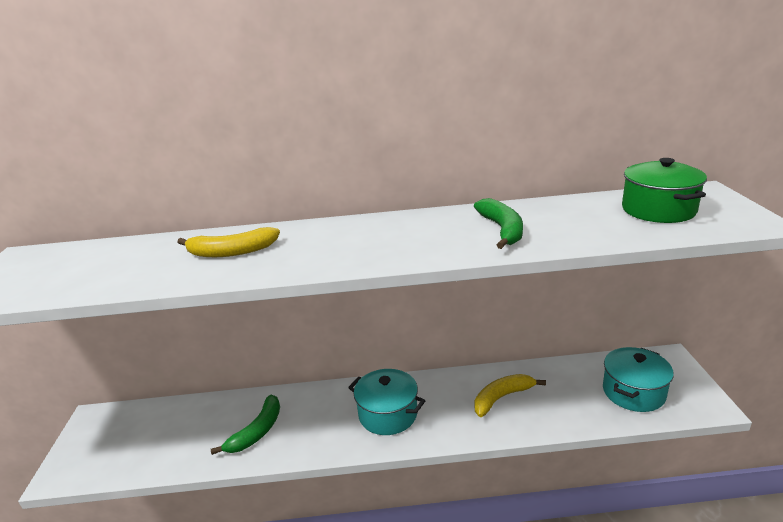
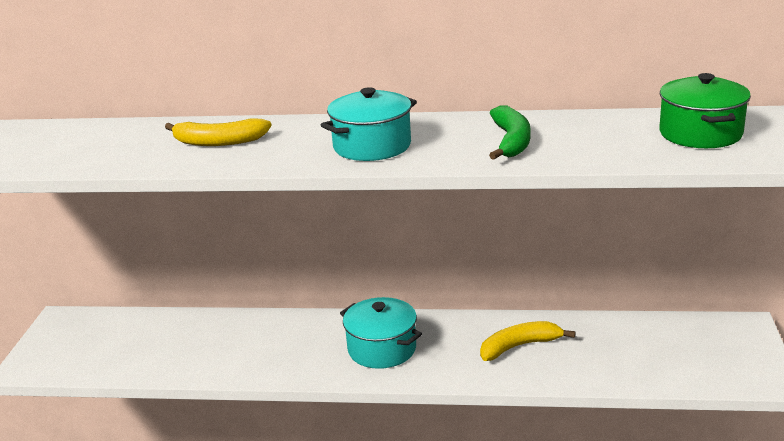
camera: 10 degrees right, 0 degrees up
(257, 431) = (234, 350): green banana -> none
(633, 392) = (680, 357): turquoise pot -> turquoise pot (372, 146)

